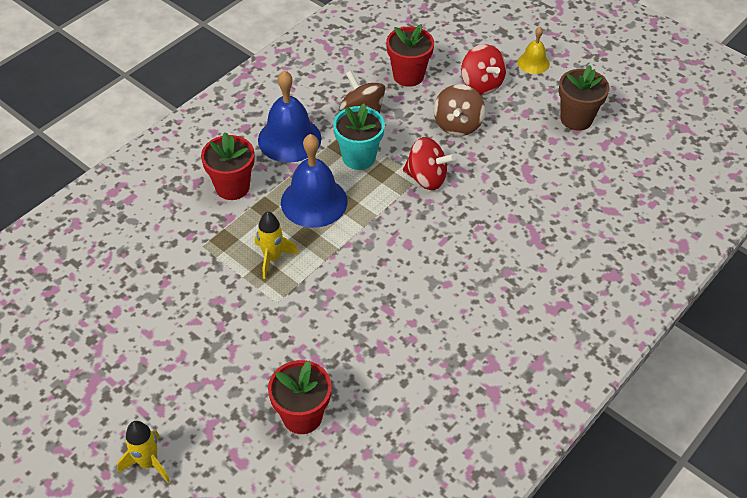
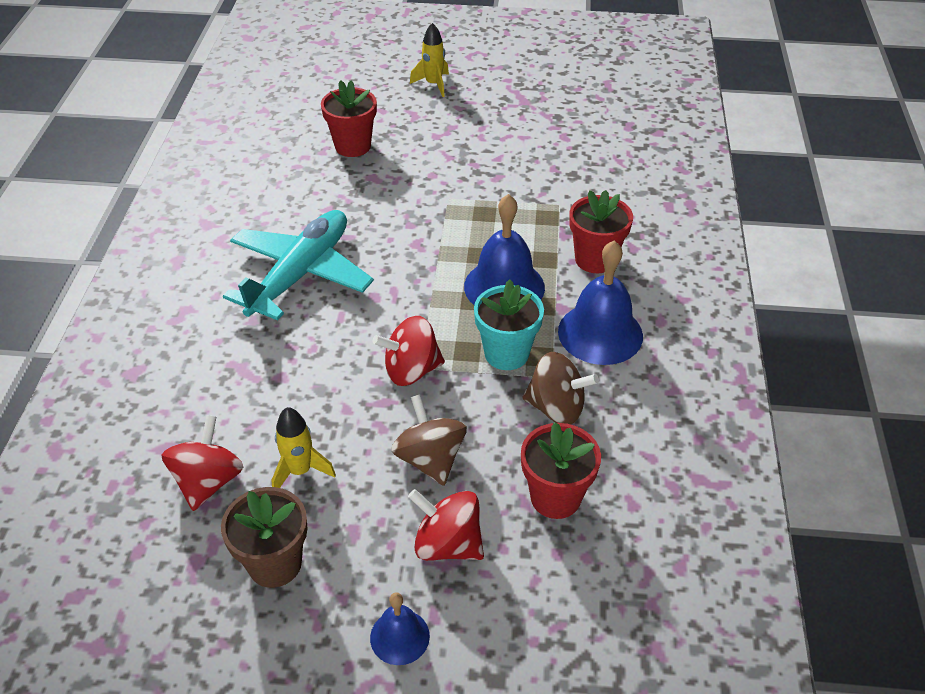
camera: 145 degrees right, 5 degrees down
(272, 258) = (488, 224): yellow rocket -> yellow rocket (300, 471)
(447, 293) = (300, 274): none -> turquoise plane
(533, 63) = (399, 636): yellow bell -> blue bell
(593, 177) = (208, 482): none -> red spinning top

